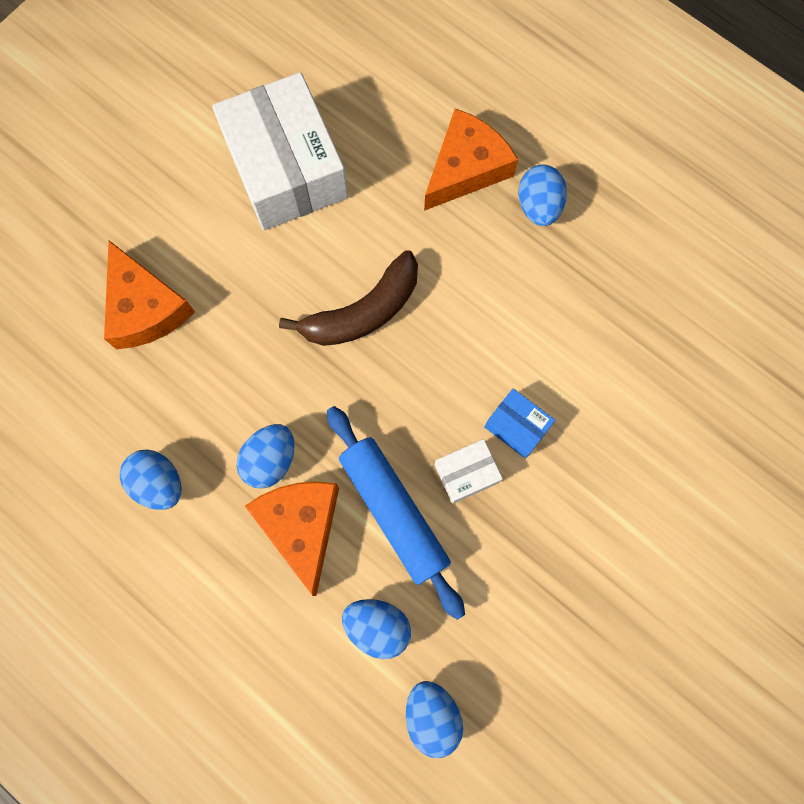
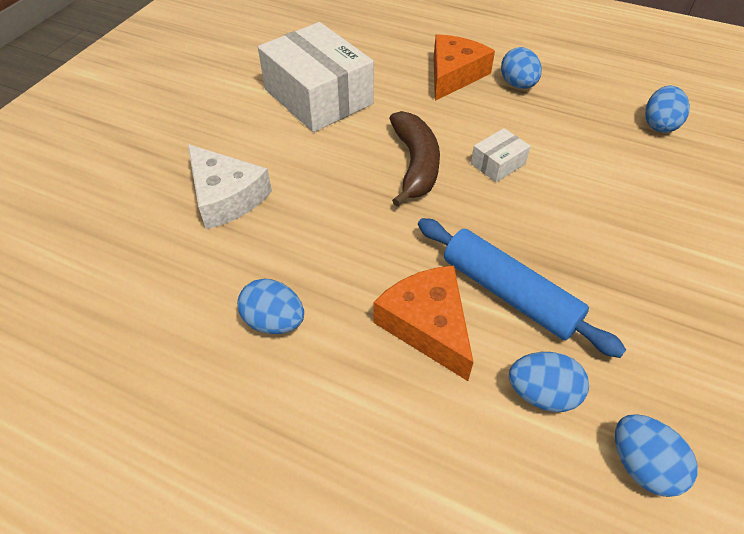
camera: 15 degrees left, 25 degrees down
(145, 308) = (226, 196): orange cheese -> white cheese
(270, 460) = (377, 280): blue egg -> blue egg (659, 125)
(363, 312) = (415, 164): brown banana -> brown banana turned 45 degrees counterclockwise
(466, 473) = (557, 251): white box -> white box (498, 164)
(517, 426) = (580, 211): blue box -> none

